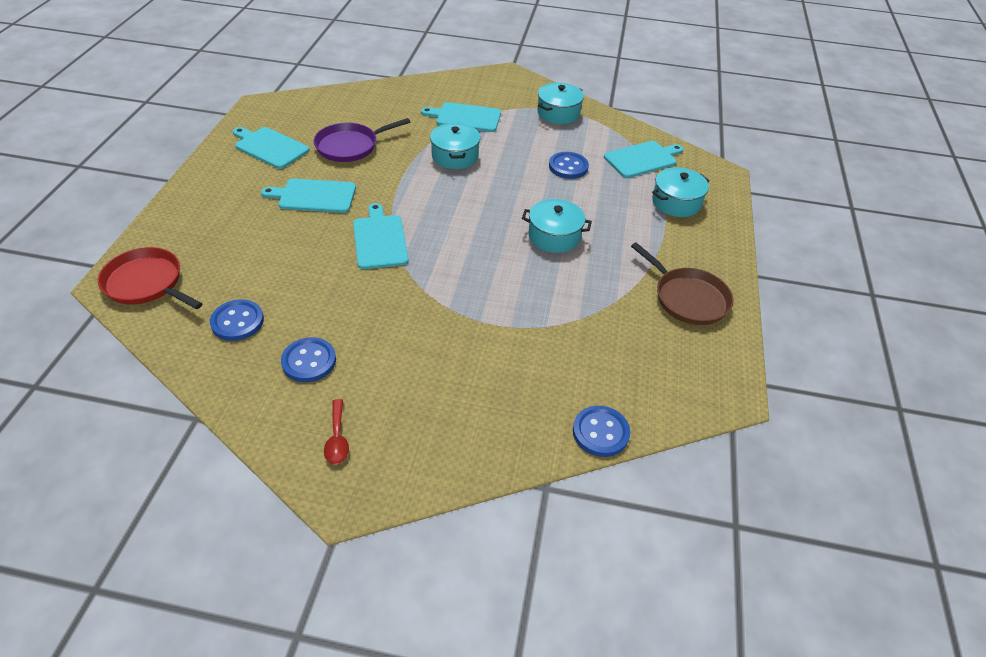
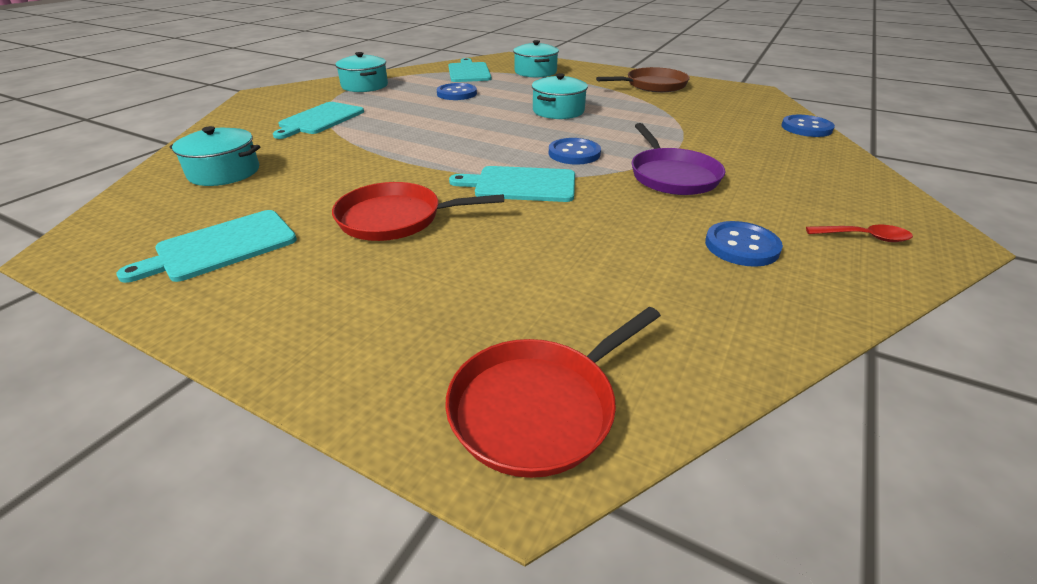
camera: 70 degrees left, 10 degrees down
(237, 321) = (662, 299): blue button -> blue button (574, 153)
(314, 196) = (395, 218): turquoise cutting board -> red pan
(350, 146) = (299, 185): purple pan -> purple pan (672, 176)
(455, 156) = (390, 132): turquoise pot -> turquoise pot (224, 172)

